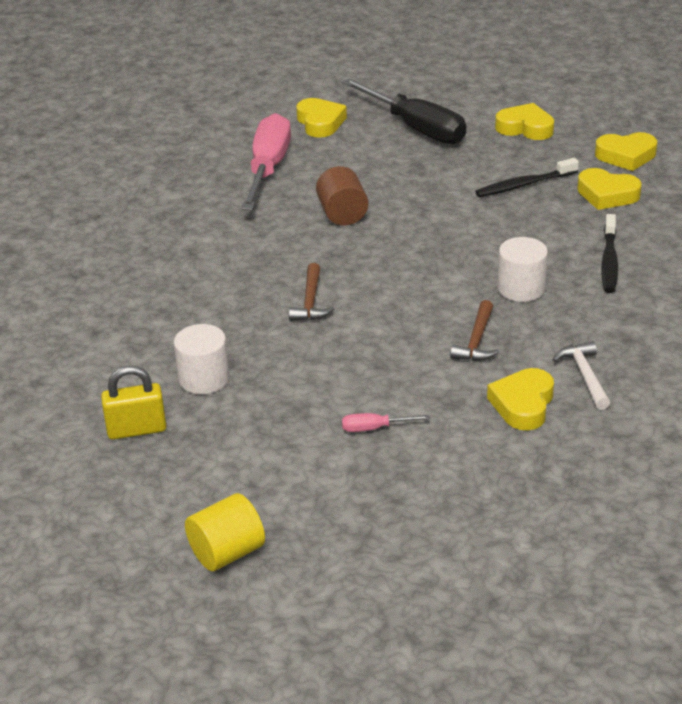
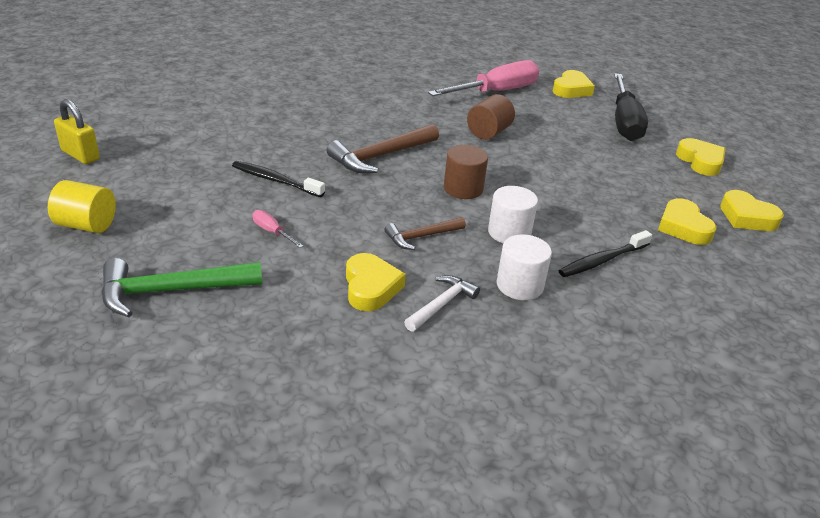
camera: 45 degrees right, 0 degrees up
(137, 430) = (183, 148): yellow padlock -> yellow padlock (80, 155)
(204, 379) = (257, 151): white cylinder -> white cylinder (519, 285)
(310, 302) = (380, 156): brown hammer -> brown hammer, size x1.69
(410, 530) = (171, 291): none -> green hammer
(425, 279) = (463, 188): none -> brown cylinder
(523, 404) = (371, 287): yellow heart -> yellow heart turned 105 degrees clockwise
(524, 185) = (633, 186): black toothbrush -> black toothbrush (275, 180)

